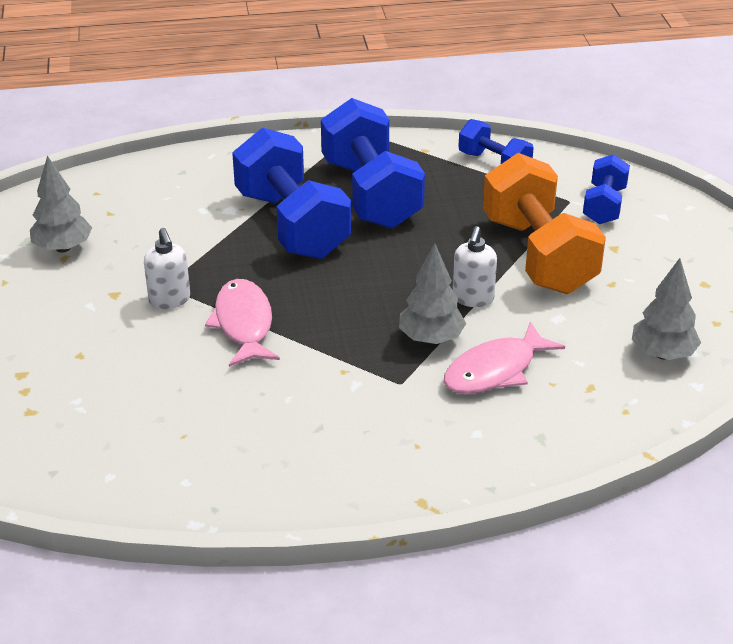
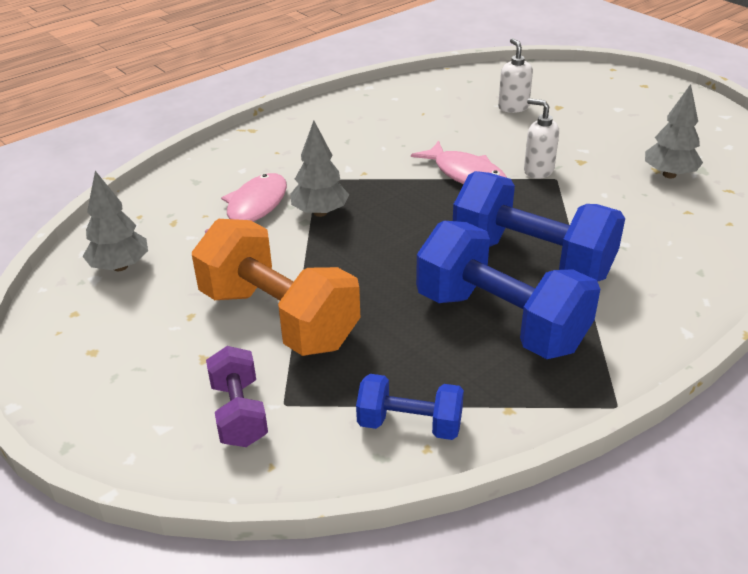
camera: 150 degrees right, 0 degrees up
(473, 298) = (311, 254): white soap dispenser -> white soap dispenser (513, 107)
(604, 205) = (239, 413): blue dumbbell -> purple dumbbell

